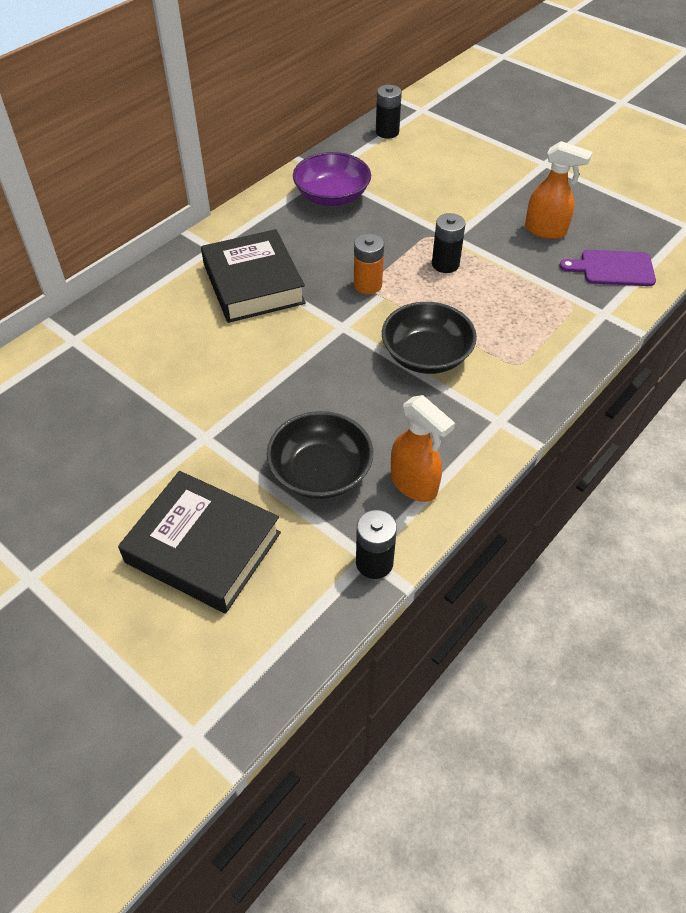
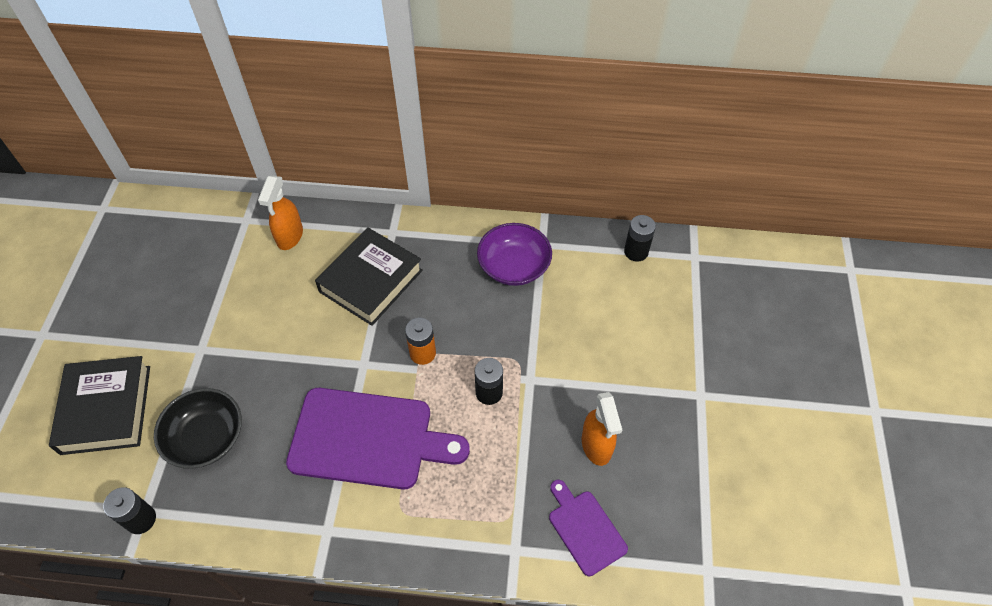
camera: 55 degrees right, 5 degrees up
(414, 484) = (226, 505): orange spray bottle -> orange spray bottle (289, 237)
(426, 355) = (368, 439): black bowl -> purple cutting board

